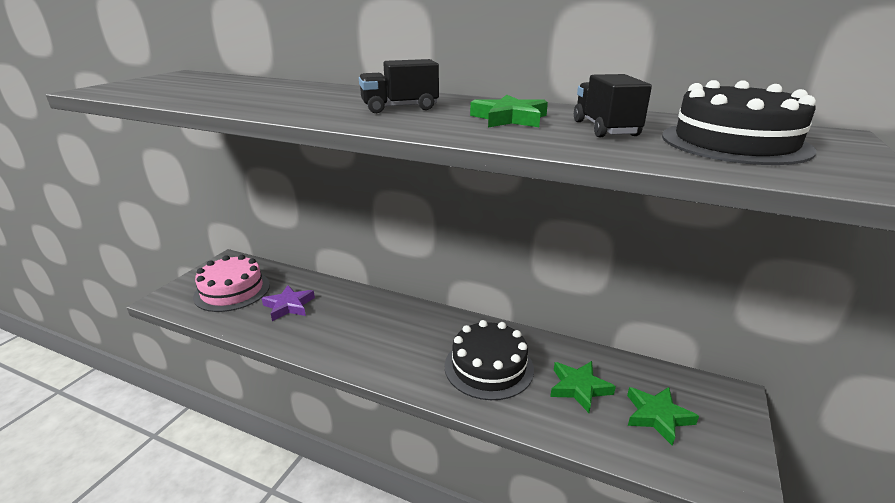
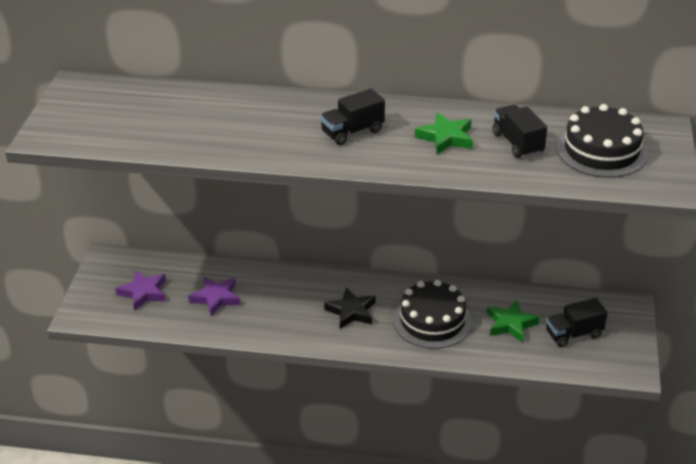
camera: 15 degrees left, 10 degrees up
(232, 291) = (143, 292): pink cake -> purple star
(407, 341) = (351, 311): none -> black star
(657, 416) = (573, 334): green star -> black truck

